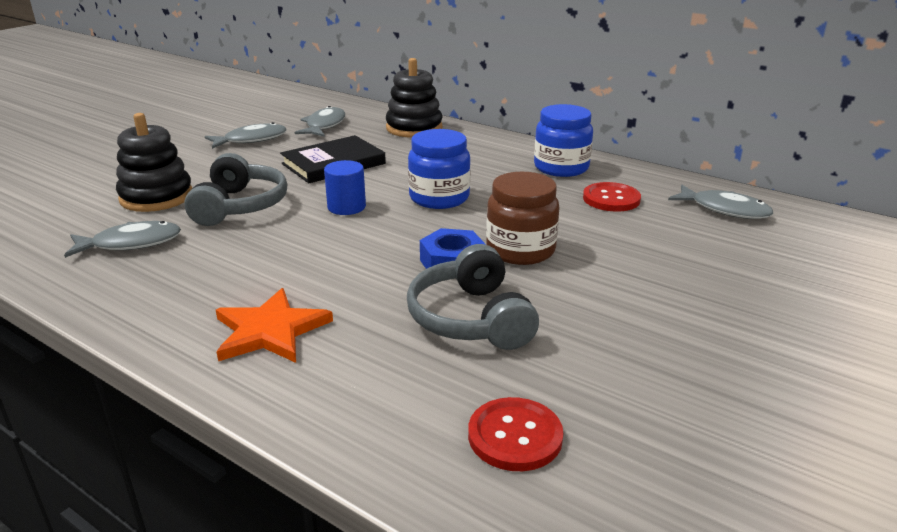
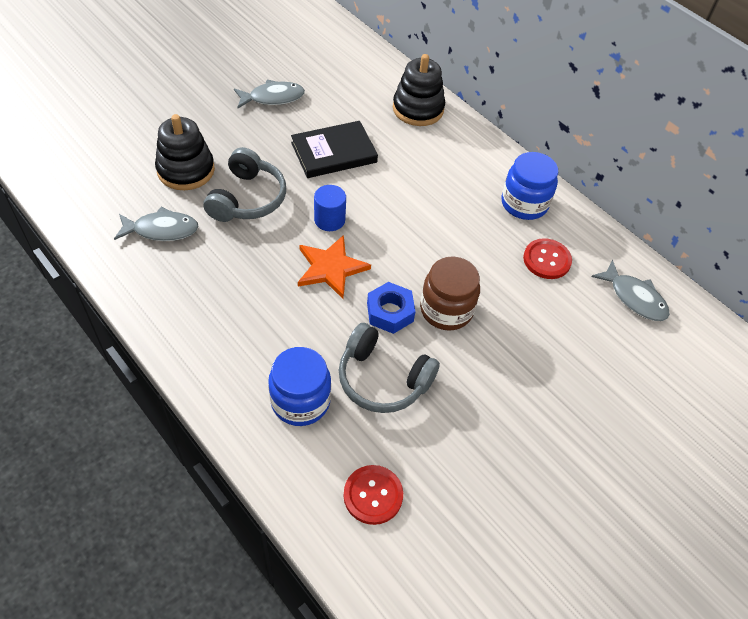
camera: 10 degrees right, 25 degrees up
(270, 331) = (244, 356): orange star -> orange star (330, 268)
(324, 125) = (340, 87): grey fish -> none
(439, 198) = (406, 224): blue jar -> blue jar (300, 401)
(471, 319) = (382, 379): grey headphones -> grey headphones turned 60 degrees counterclockwise

